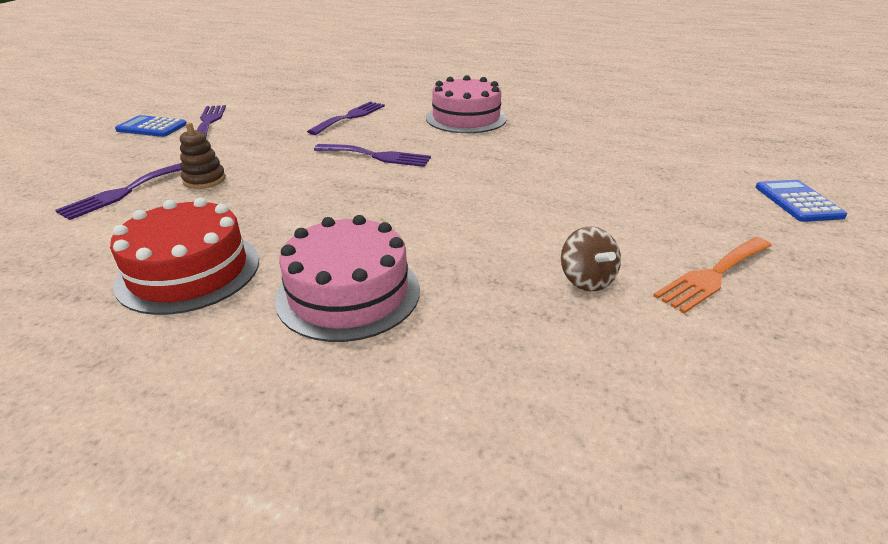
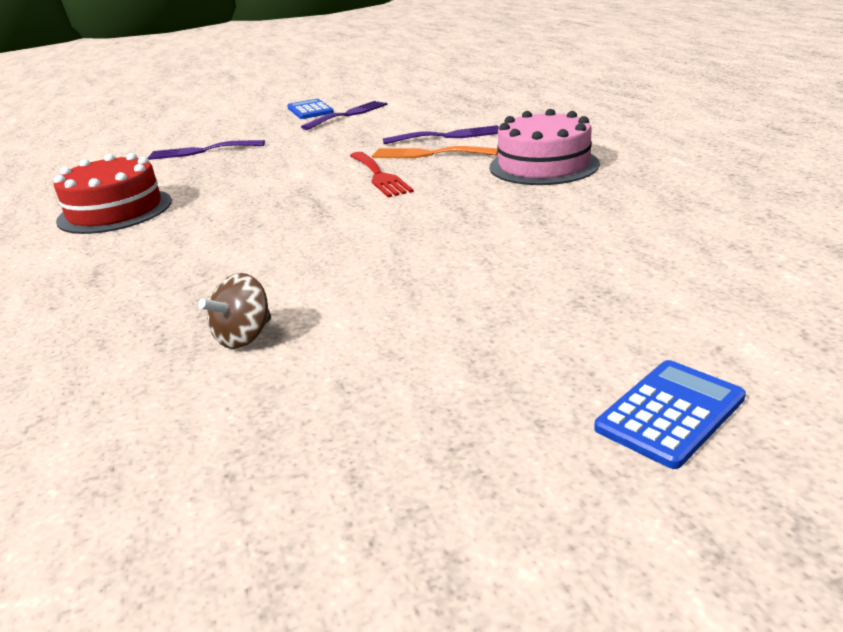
camera: 55 degrees right, 5 degrees down
(204, 180) = (247, 157): brown stacking toy -> none
(348, 293) = (129, 261): pink cake -> none
(377, 156) = (379, 176): purple fork -> red fork
(713, 275) = (333, 401): orange fork -> orange fork (428, 154)

